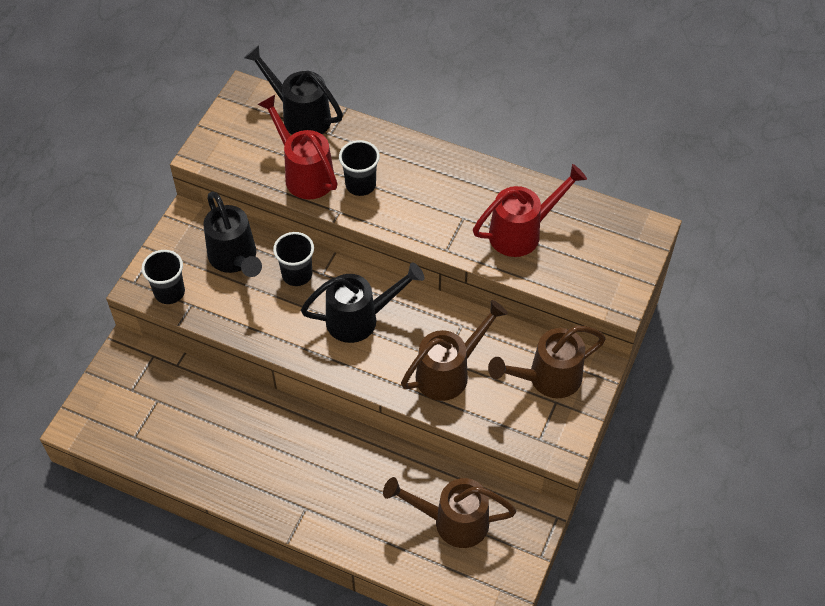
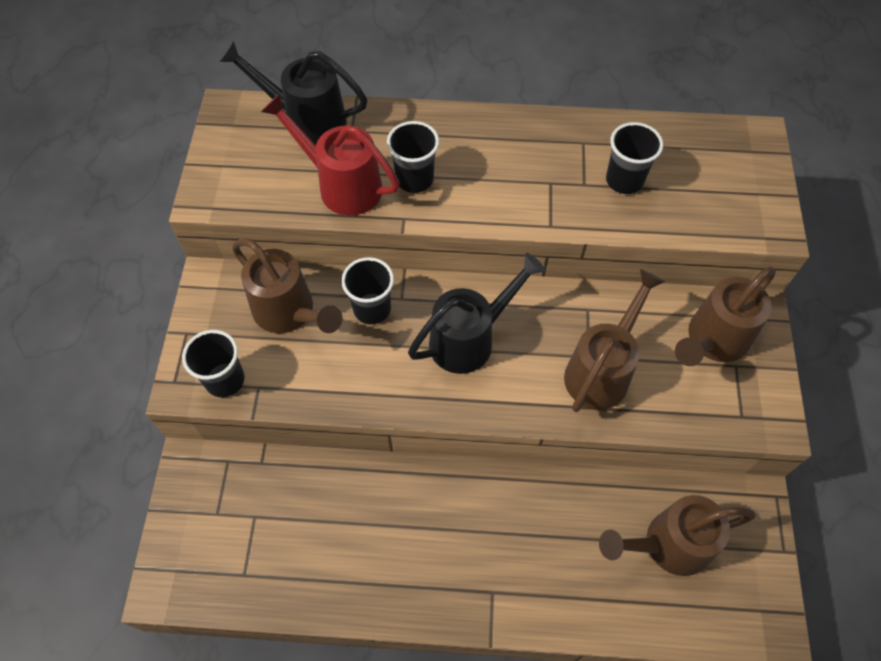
camera: 20 degrees left, 5 degrees up
(235, 258) = (289, 312): black watering can -> brown watering can
(521, 232) = (624, 180): red watering can -> black cup

